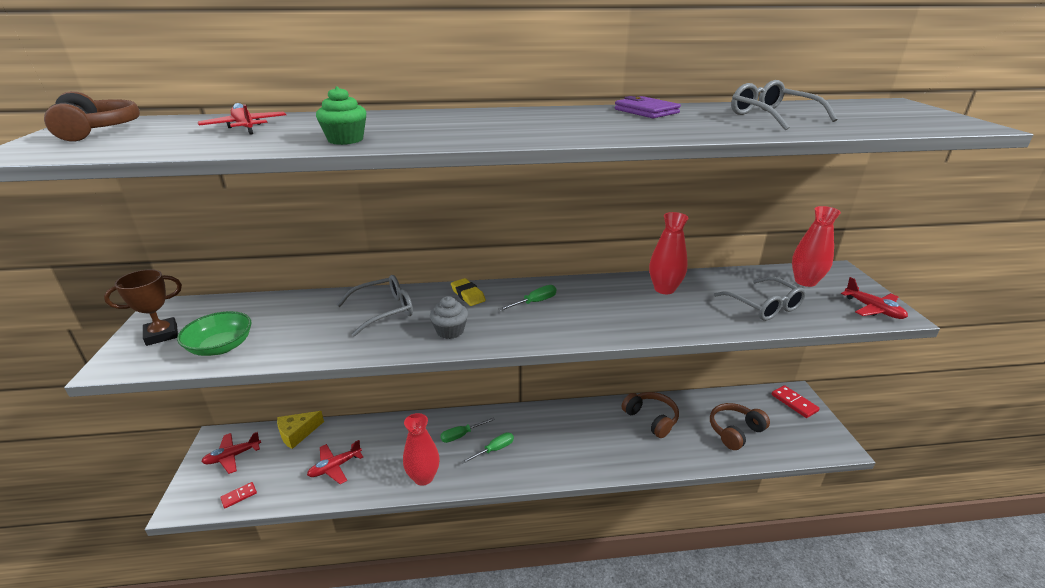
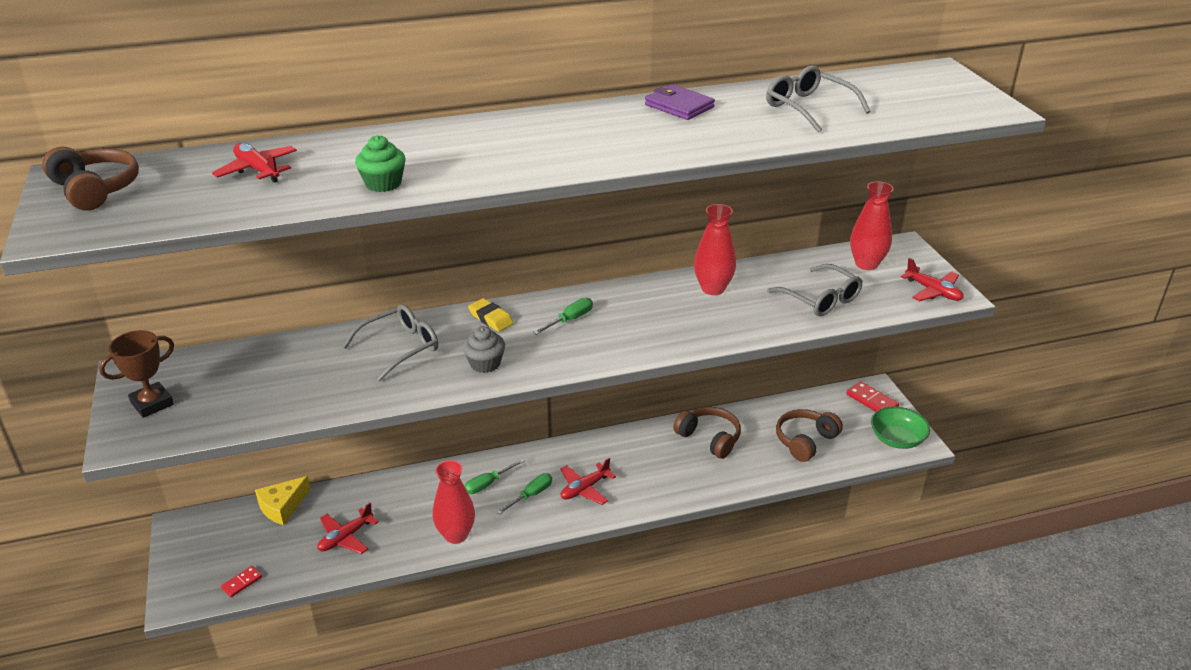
camera: 10 degrees left, 5 degrees up
(221, 347) = (232, 409): green bowl -> green bowl (897, 439)
(232, 456) = (212, 542): red plane -> red plane (585, 489)

